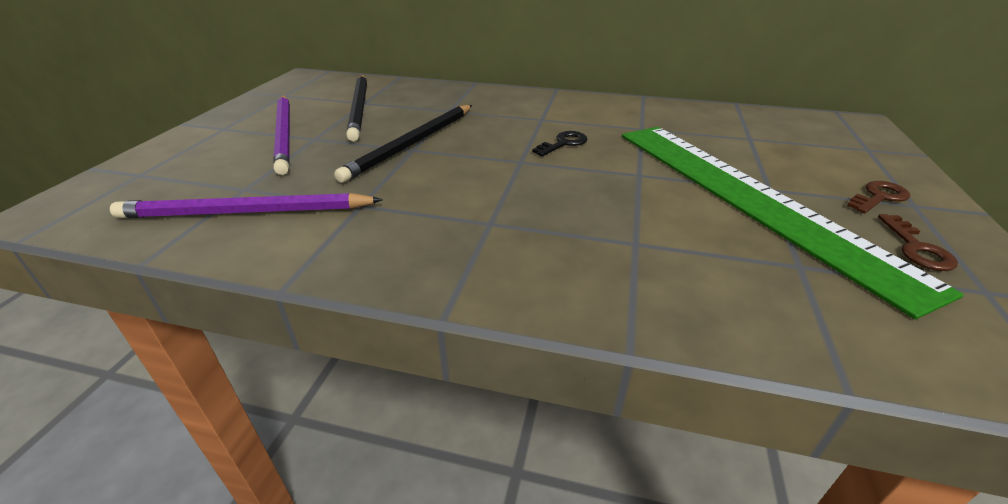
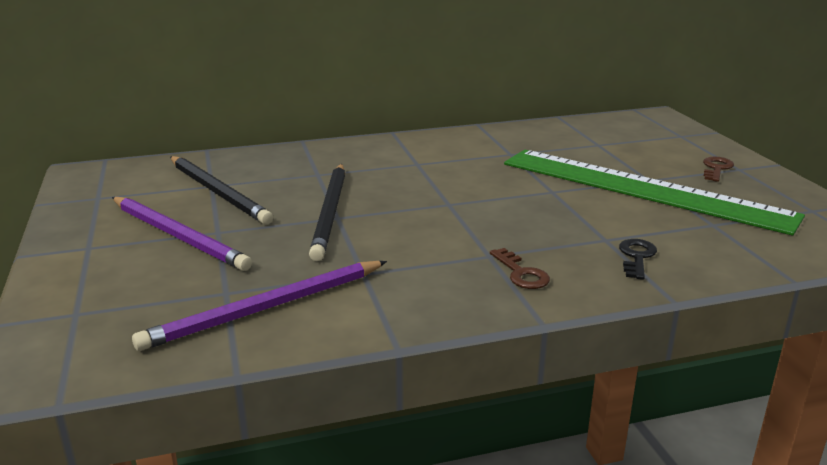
camera: 30 degrees left, 10 degrees down
(563, 143) = (465, 181): black key -> black key (636, 257)
(916, 248) = (761, 195): brown key -> brown key (521, 273)

